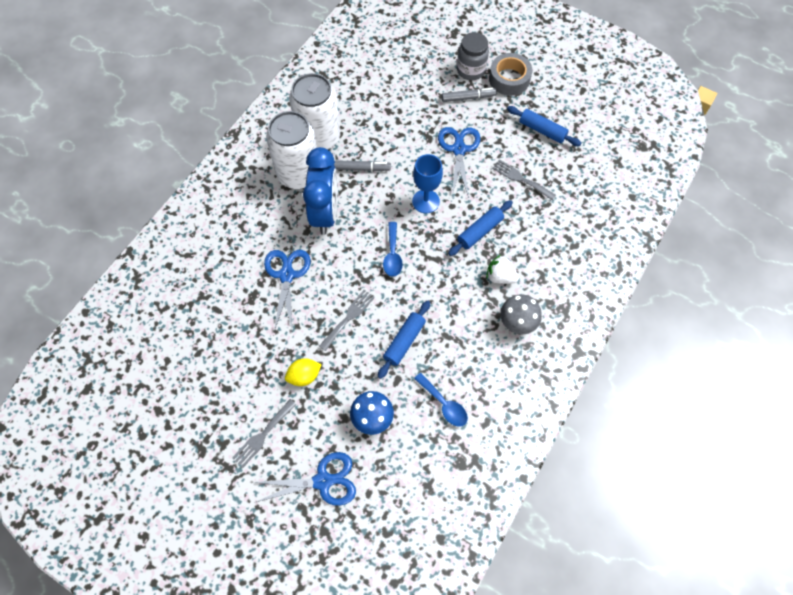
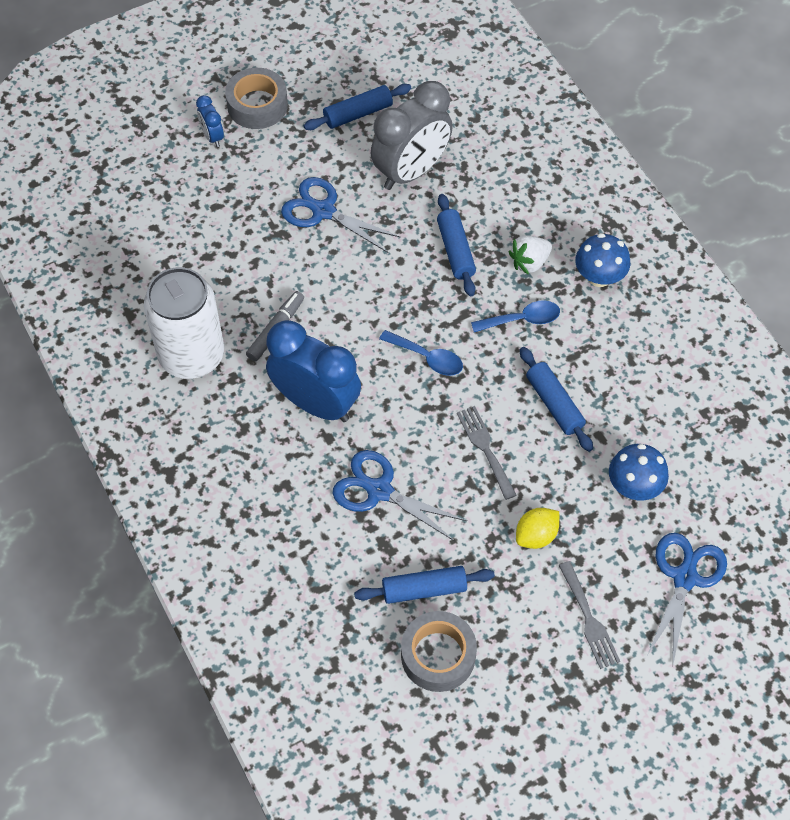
camera: 60 degrees left, 5 degrees down
(195, 360) = (438, 655): none -> grey tape
(235, 331) = (424, 589): none -> blue rolling pin
(299, 174) = (233, 406): white can -> none
(304, 376) = (536, 535): yellow lemon -> yellow lemon turned 45 degrees clockwise
(425, 201) = (374, 284): blue goblet -> none
(444, 404) = (658, 403): blue spoon -> blue spoon (522, 319)
(468, 98) = (253, 161): grey marker -> none
(471, 70) = (212, 137): grey jar -> blue clock
(517, 322) = (599, 277): grey mushroom -> blue mushroom
(521, 179) = (411, 171): grey fork -> grey clock

